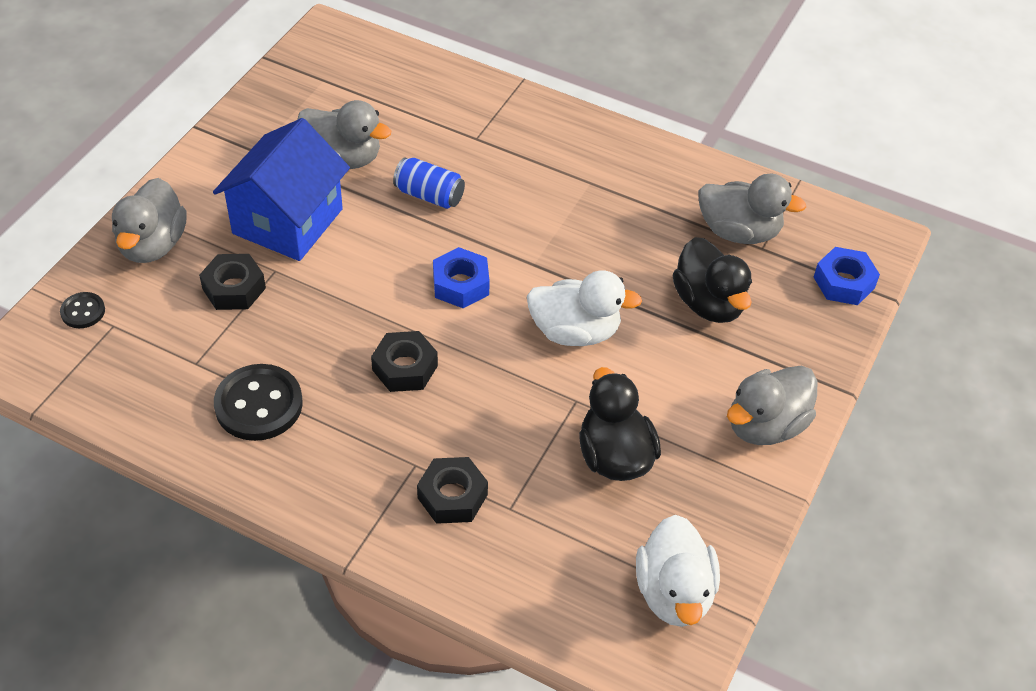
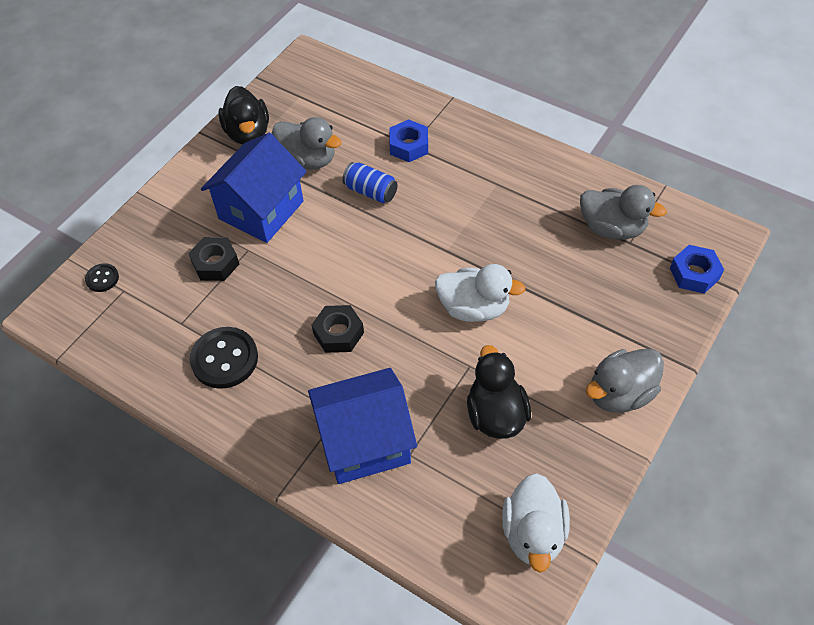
camera: 10 degrees right, 5 degrees up
(153, 245) = (159, 226): grey duck -> none
(452, 496) = (365, 442): black nut -> blue house
(461, 284) = (388, 266): blue nut -> blue nut (409, 146)
(709, 303) = (583, 288): black duck -> black duck (248, 133)

